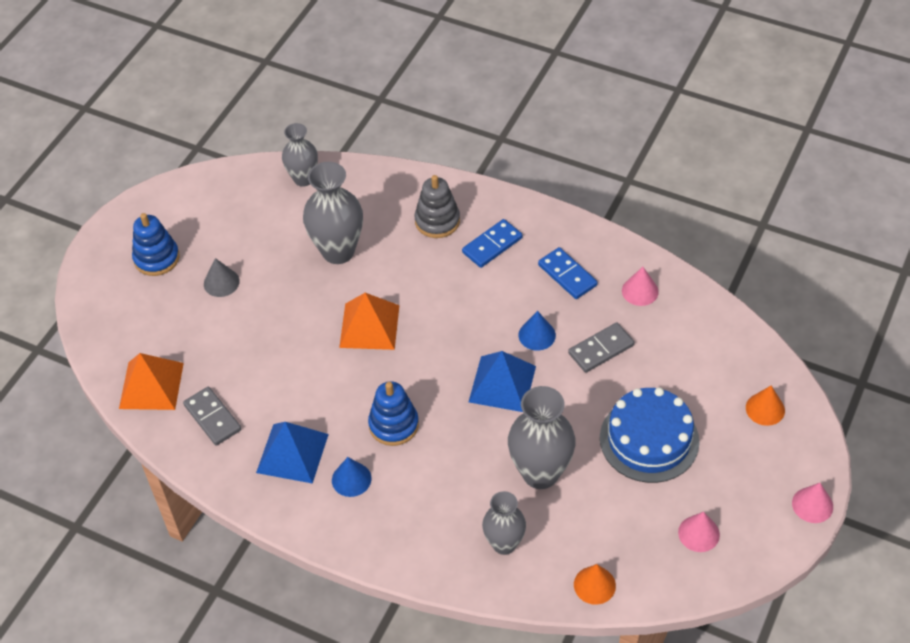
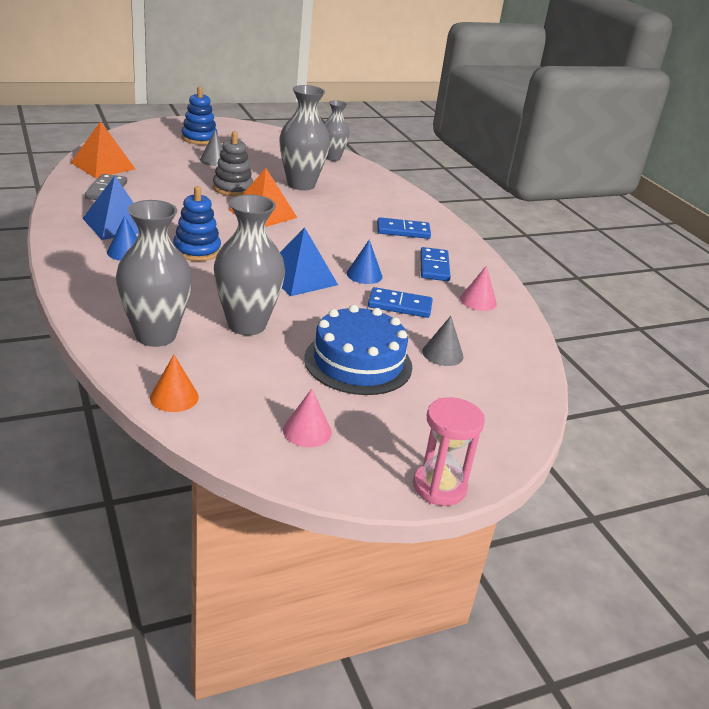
camera: 35 degrees right, 20 degrees down
(437, 221) = (384, 206): grey stacking toy -> grey stacking toy (232, 188)
(504, 544) = (155, 335): grey vase -> grey vase, size x1.58
(601, 349) = (399, 305): grey domino -> blue domino
(684, 377) = (442, 354): none -> grey cone
(765, 409) = (486, 409): orange cone -> none
(812, 505) = (439, 487): pink cone -> pink hourglass

